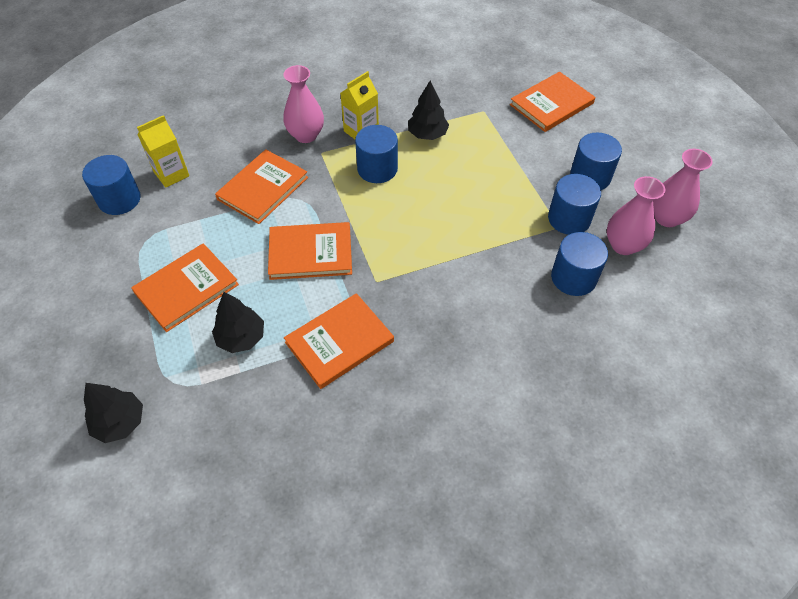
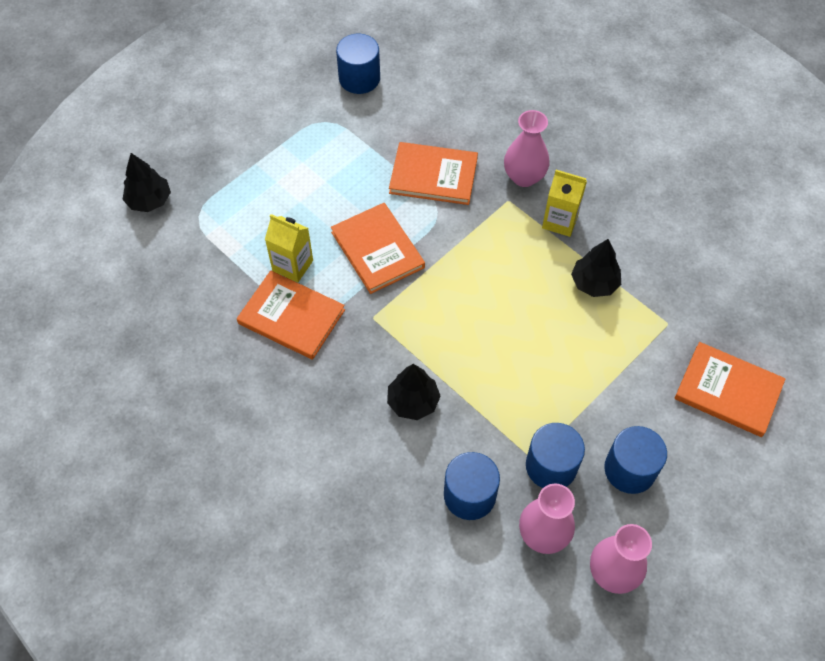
camera: 65 degrees right, 5 degrees up
(171, 174) = (409, 99): yellow carton -> yellow carton (292, 265)
(186, 288) = (291, 177): orange book -> none
(241, 337) = (261, 241): black tree -> black tree (413, 402)
(377, 169) = (515, 258): blue cylinder -> none

